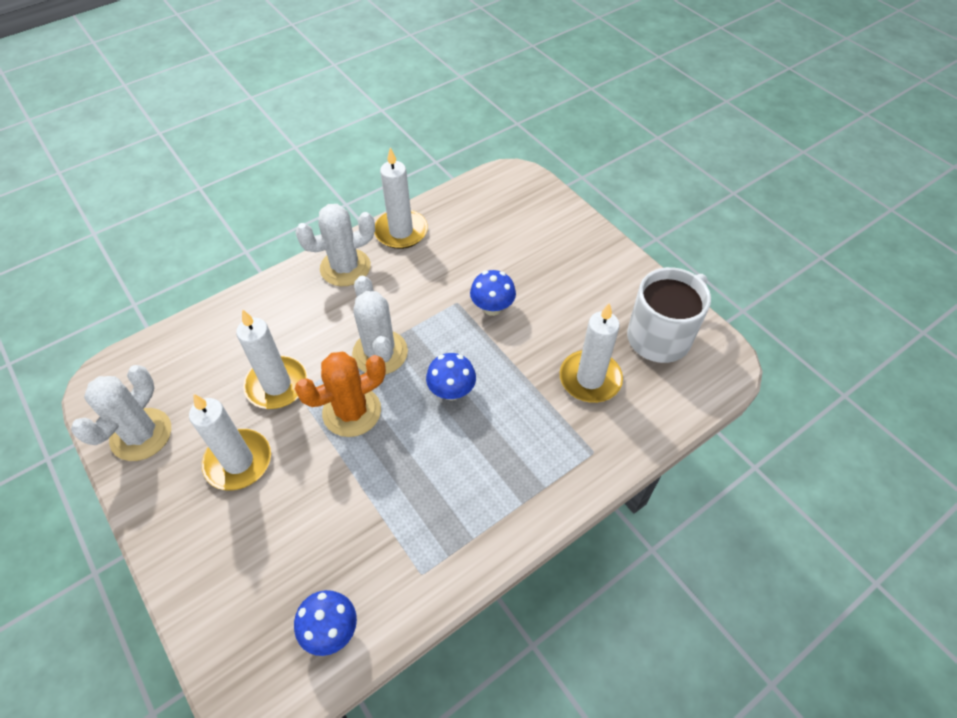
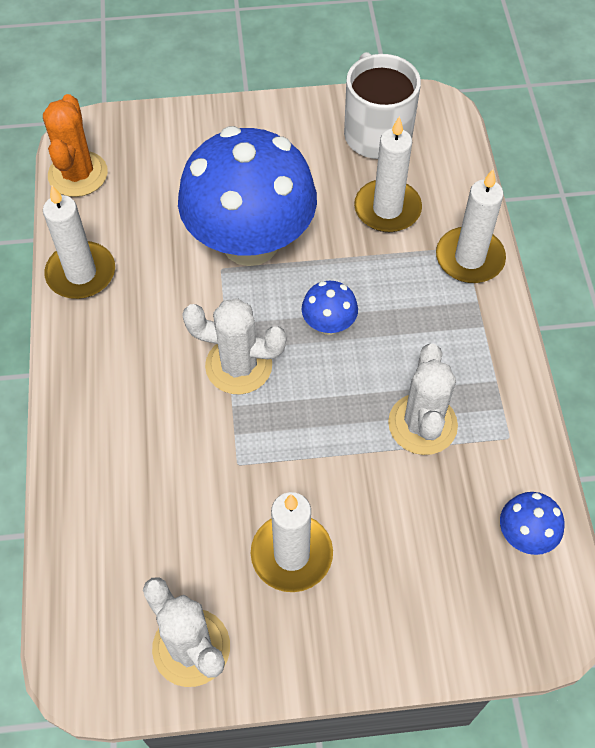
camera: 60 degrees left, 5 degrees up
(277, 385) = (214, 481): white candle -> white candle (469, 258)
(345, 267) = (93, 349): white cactus -> white cactus (422, 424)
(352, 411) = (296, 422): orange cactus -> orange cactus (78, 174)
(492, 307) = (250, 242): blue mushroom -> blue mushroom, size x2.49

